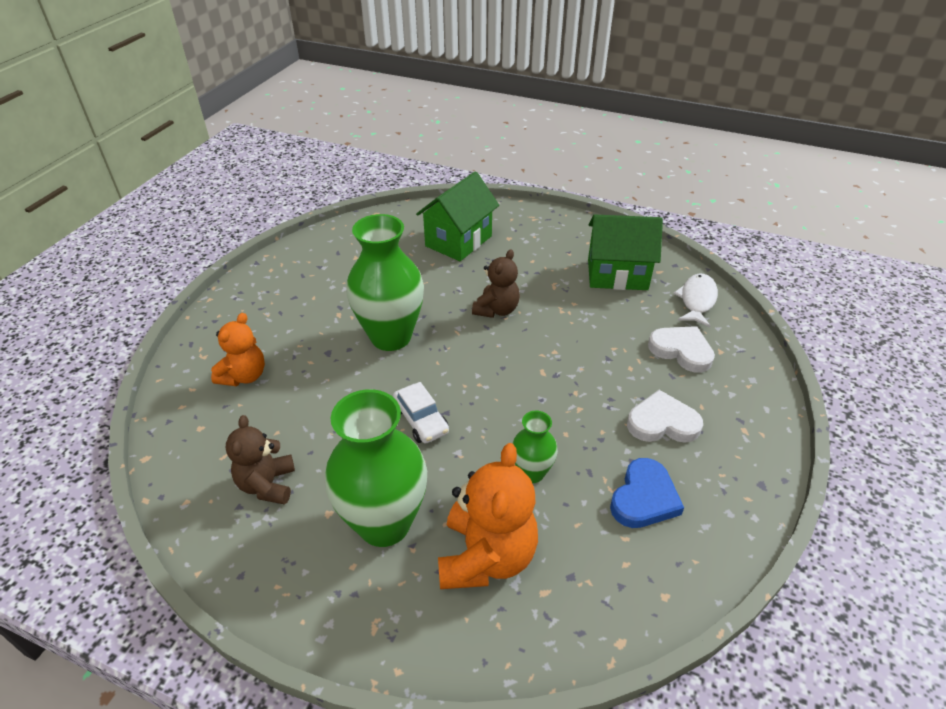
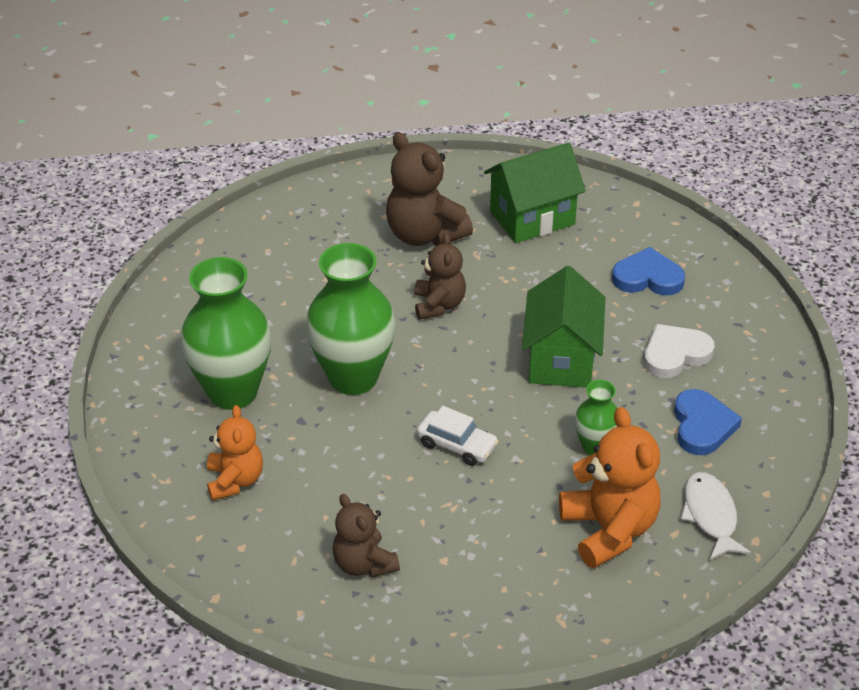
camera: 30 degrees left, 0 degrees up
(384, 523) = (501, 545): green vase -> green vase (233, 392)
(458, 241) = (331, 240): green house -> green house (561, 359)
(526, 259) = (424, 234): none -> brown teddy bear
(681, 350) = (648, 277): white heart -> blue heart
(697, 300) = (628, 218): white fish -> white fish (710, 515)

